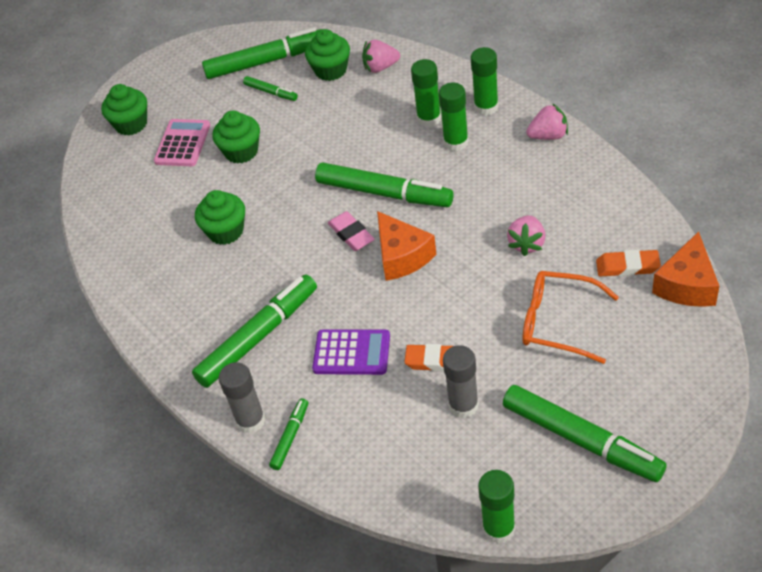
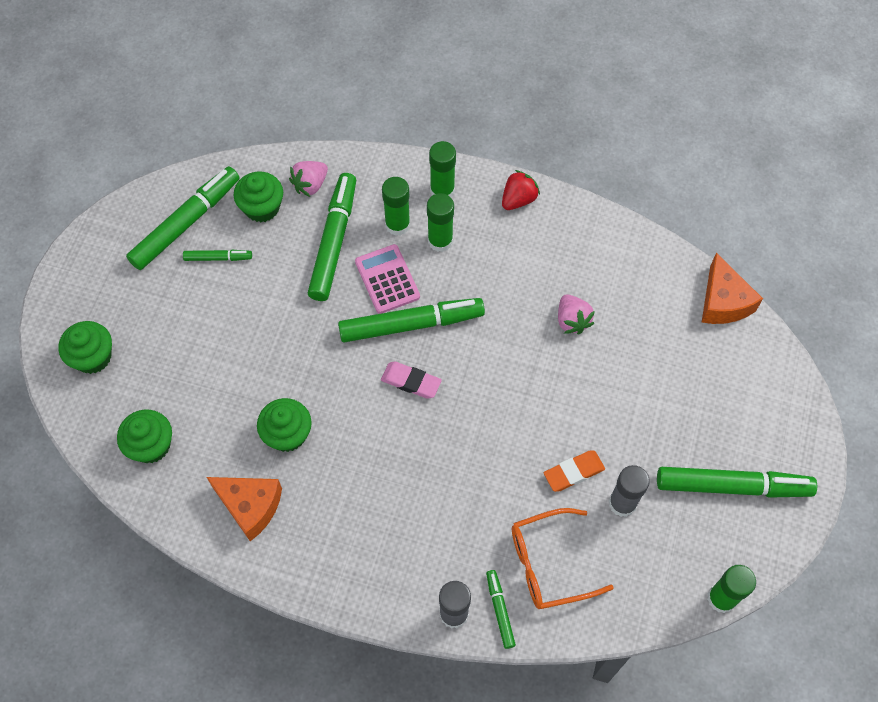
camera: 40 degrees left, 15 degrees up
(182, 143) = (168, 356): pink calculator -> pink calculator (387, 279)
(241, 151) = (237, 339): green cupcake -> green cupcake (151, 445)
(258, 337) = (400, 528): green marker -> green marker (334, 241)
(351, 353) = (495, 502): purple calculator -> none
(402, 256) = (473, 383): orange cheese -> orange cheese (250, 506)
(548, 136) = (518, 199): pink strawberry -> red strawberry
(558, 322) = (647, 386): orange glasses -> orange glasses (549, 564)
(627, 266) = (667, 305): orange eraser -> none

